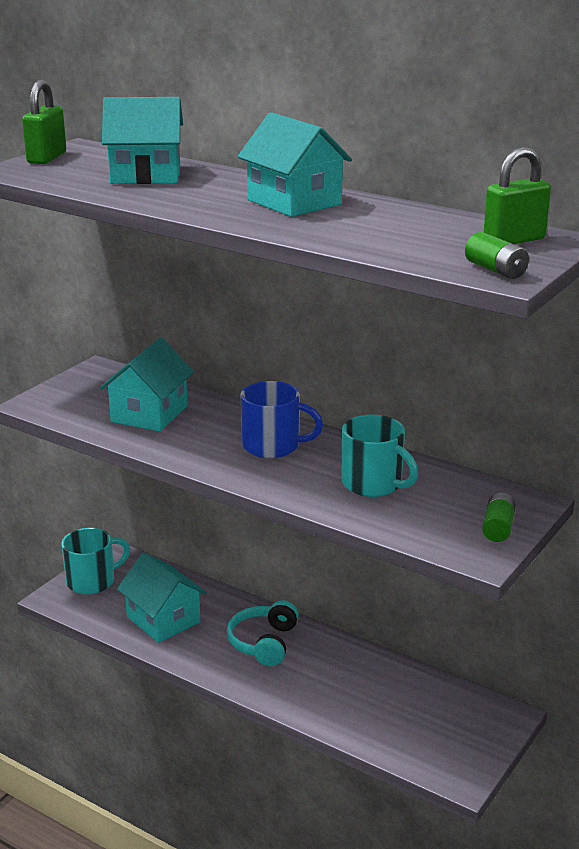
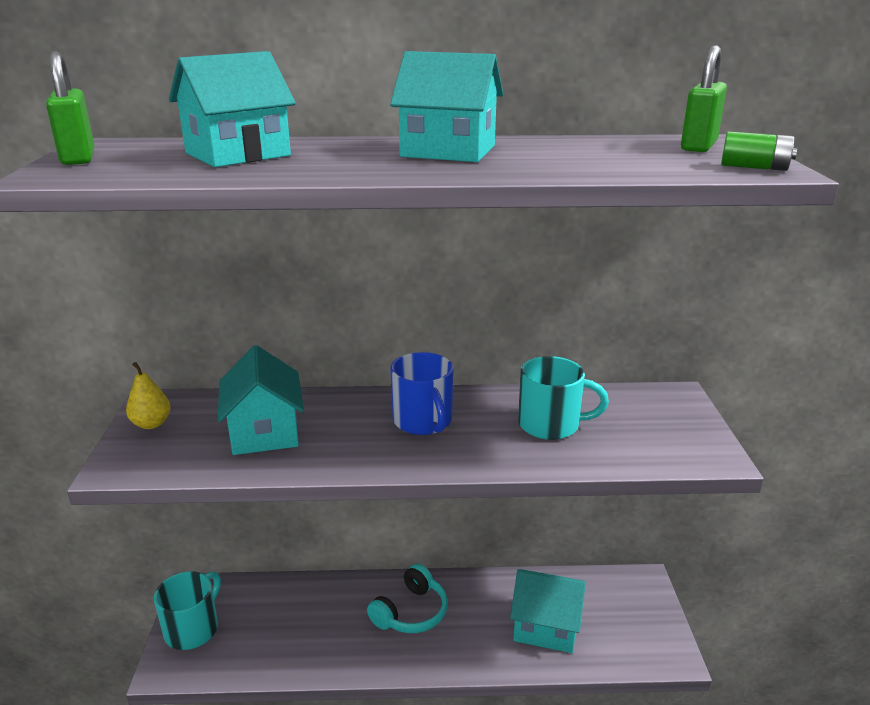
camera: 35 degrees left, 0 degrees up
(82, 383) = (151, 424): none -> yellow pear
(163, 619) = (300, 635): turquoise house -> turquoise house (546, 626)
(264, 643) = (411, 612): turquoise headphones -> turquoise headphones turned 120 degrees counterclockwise
(273, 446) = (423, 421): blue mug -> blue mug turned 90 degrees clockwise
(498, 528) = (689, 426): green battery -> none

